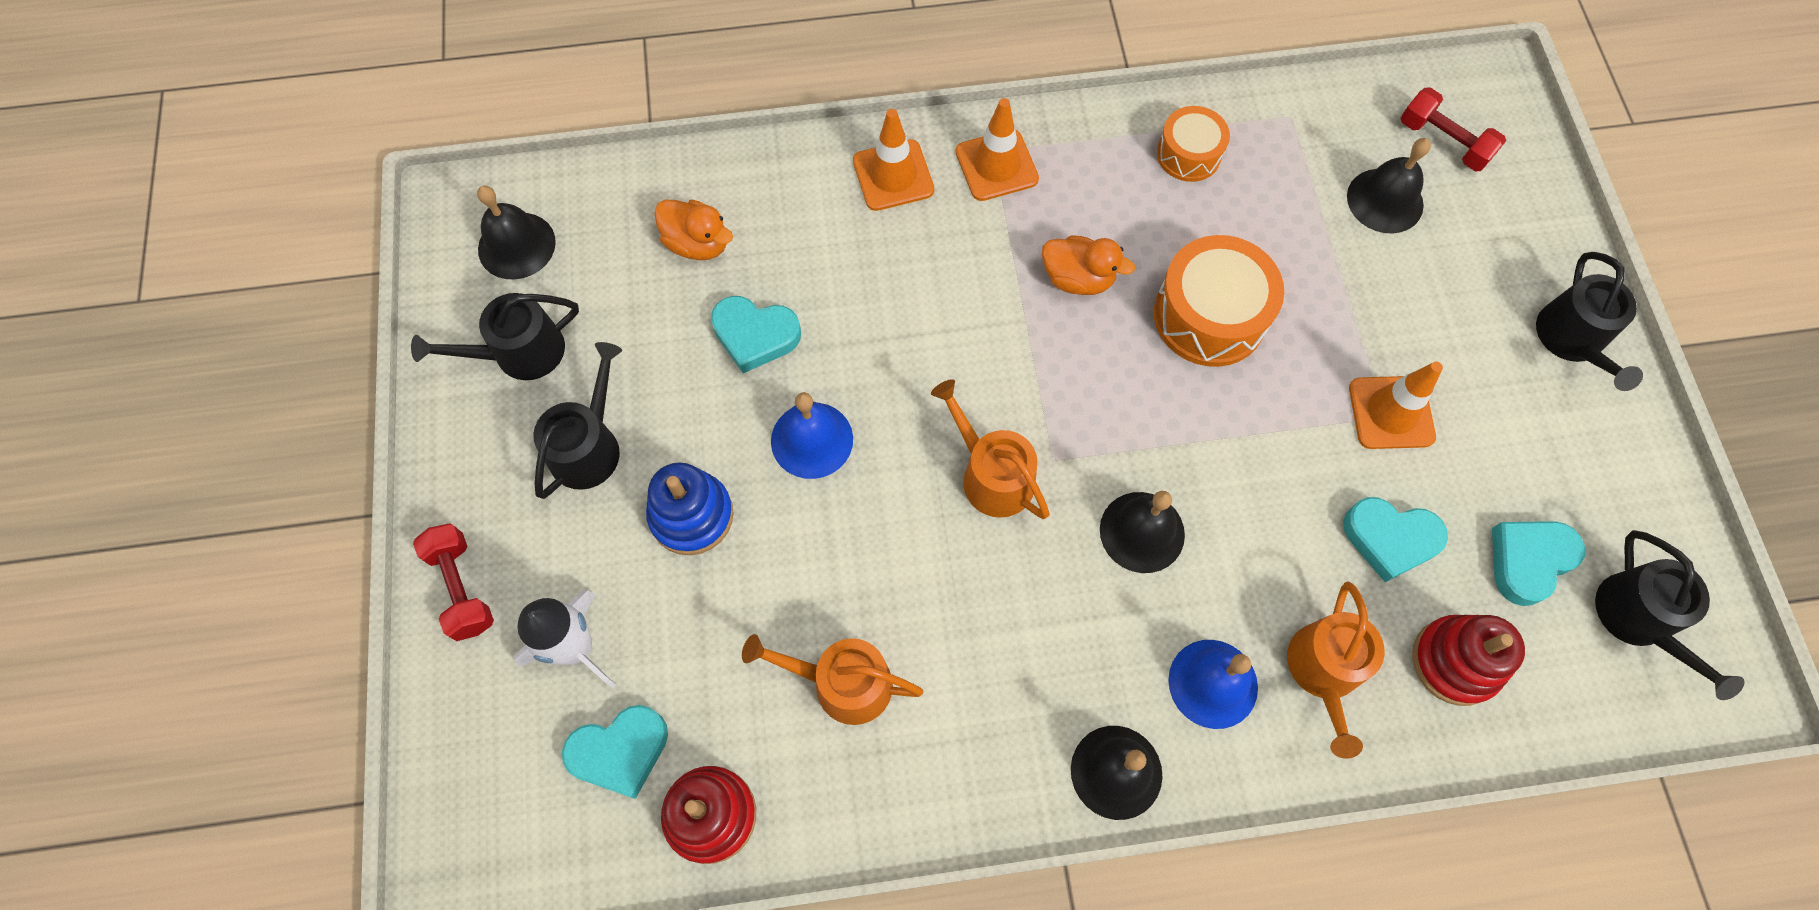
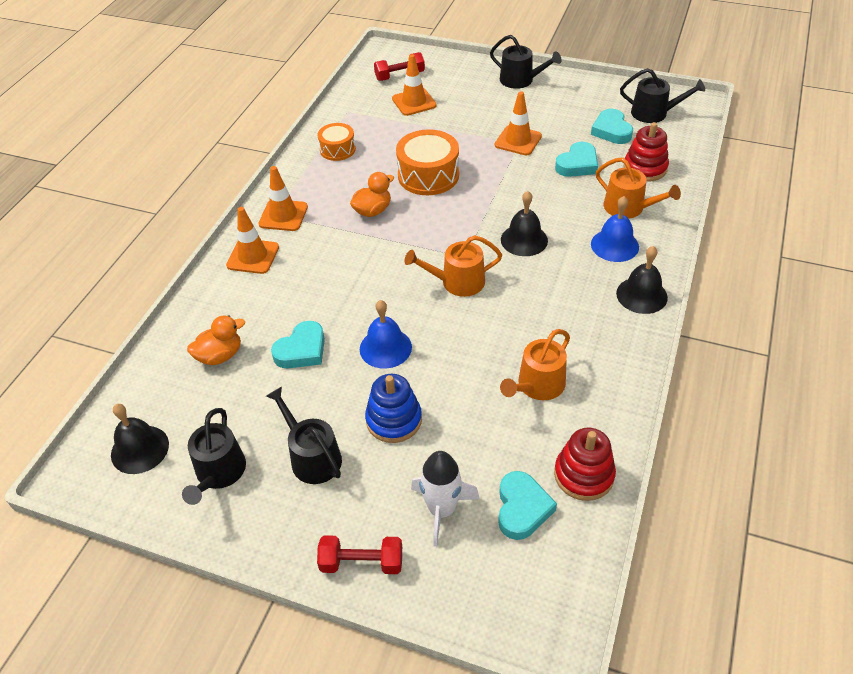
camera: 60 degrees left, 20 degrees down
(1385, 200) = (414, 102): black bell -> orange traffic cone

